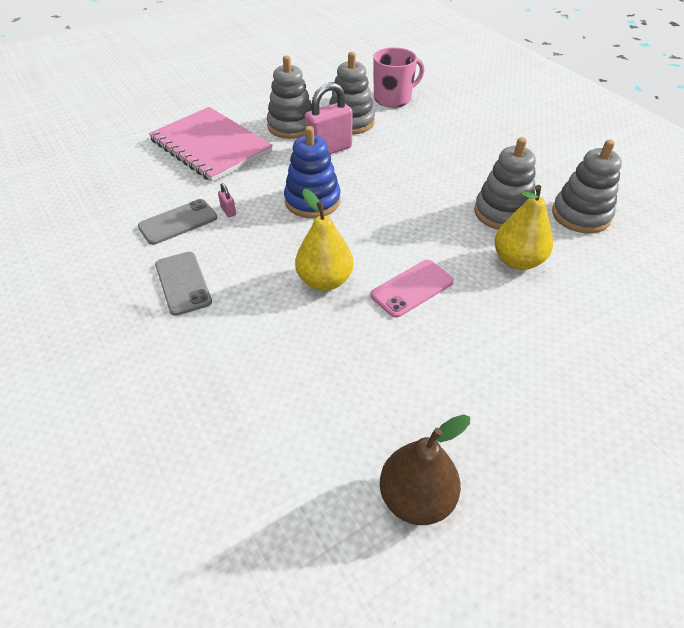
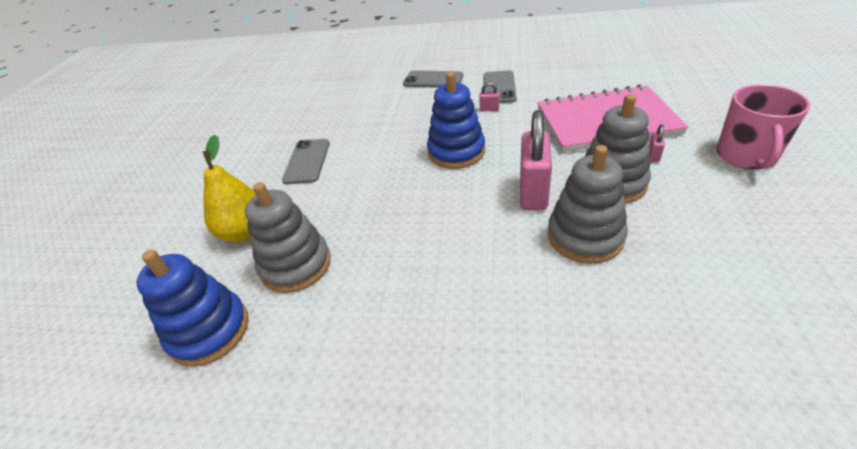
camera: 135 degrees right, 5 degrees down
(247, 119) = (653, 156): none -> pink padlock
(324, 280) = (365, 128): yellow pear -> none
(393, 98) = (630, 321): pink mug -> pink mug (746, 156)
(412, 288) = (307, 161): pink phone -> grey phone
(416, 498) = (219, 110): brown pear -> none
(581, 215) = (209, 331): grey stacking toy -> blue stacking toy

